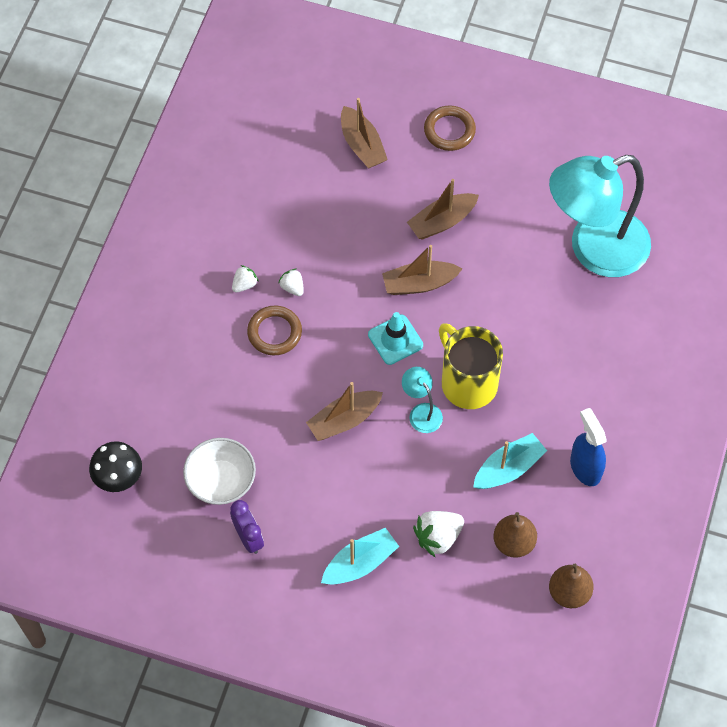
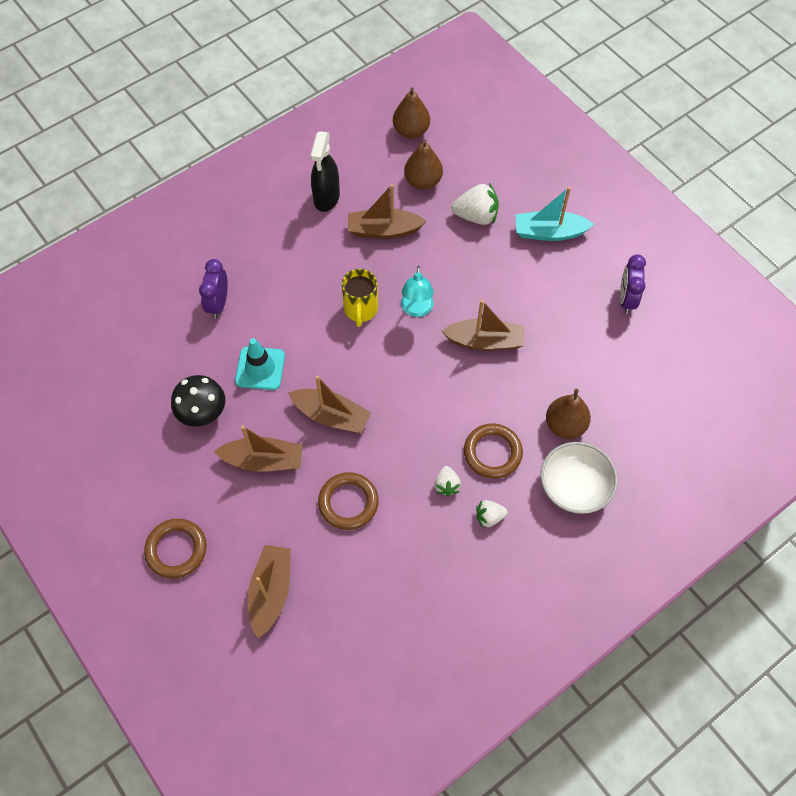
camera: 145 degrees left, 0 degrees up
(118, 477) = (711, 410): black mushroom -> black mushroom (202, 413)
(221, 480) = (622, 355): white bowl -> white bowl (574, 487)
(231, 389) = (565, 425): none -> brown pear
(355, 231) = (348, 502): none -> brown ring
(395, 340) = (391, 380): turquoise traffic cone -> turquoise traffic cone (260, 368)
(467, 382) = (360, 309): yellow mug -> yellow mug, size x0.62
(508, 468) = (383, 230): turquoise boat -> brown boat
(585, 468) = (326, 198): blue spray bottle -> black spray bottle
(586, 314) = (218, 303): none -> purple clock
(594, 249) = (160, 351): turquoise lamp -> none

